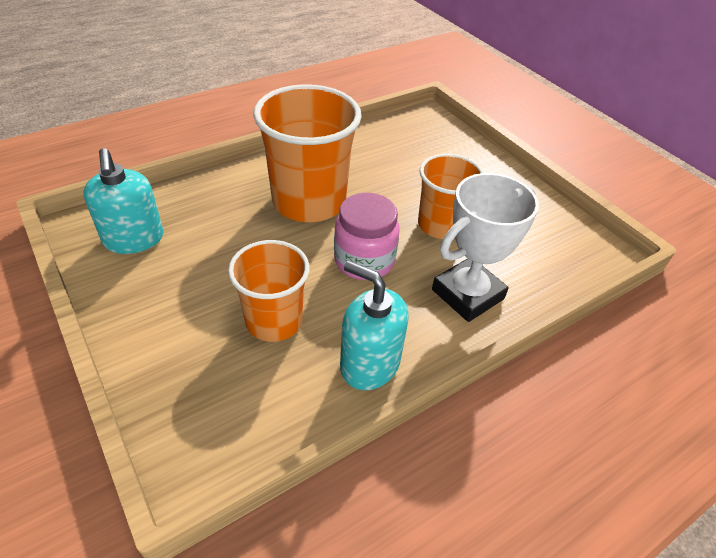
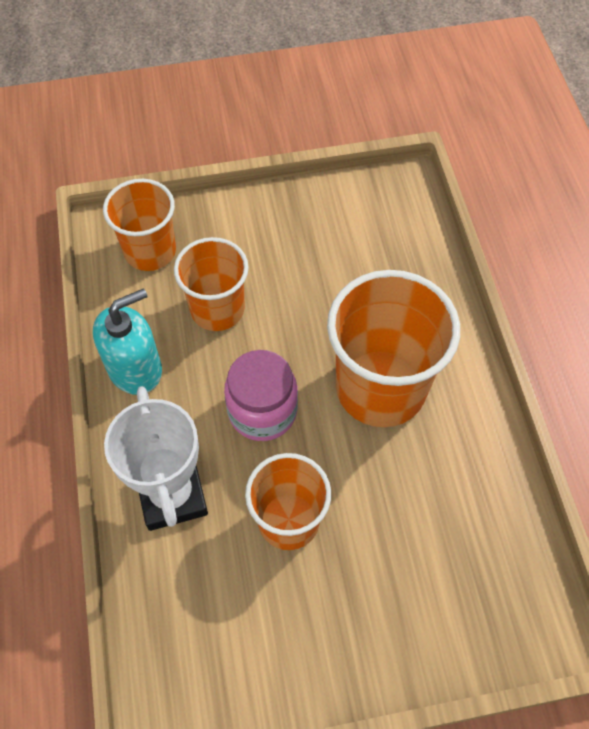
camera: 115 degrees right, 15 degrees up
(134, 239) = (369, 221): turquoise soap dispenser -> none
(215, 408) = (150, 251): none -> orange cup

